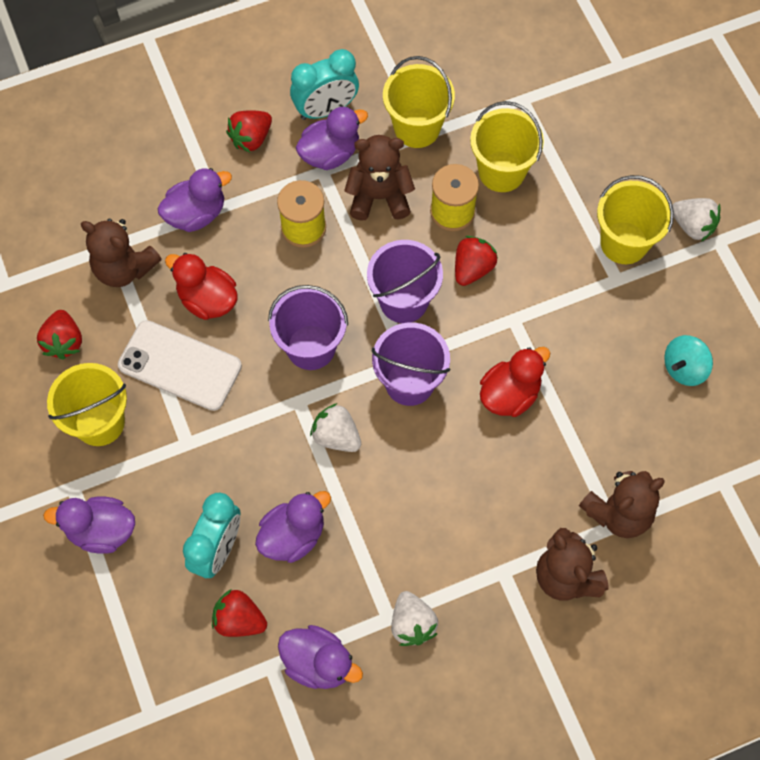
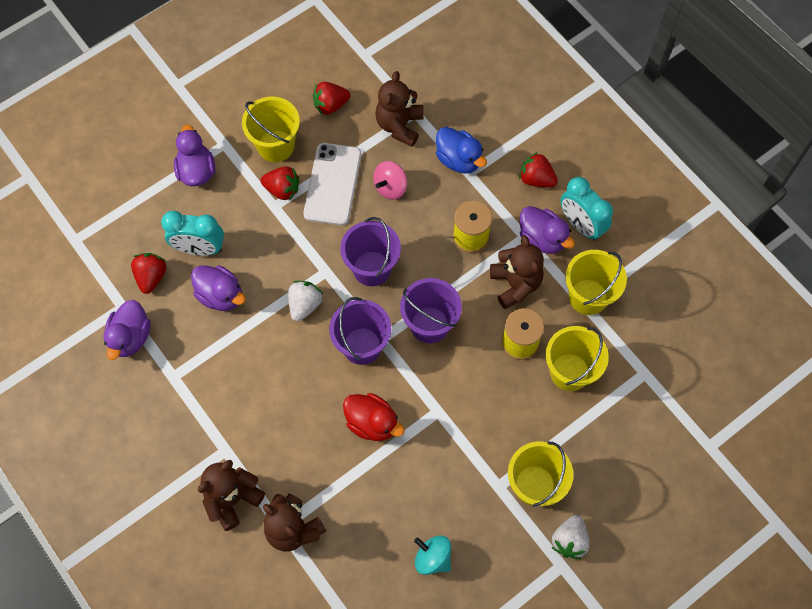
camera: 75 degrees right, 0 degrees up
(196, 214) = (459, 160): purple duck -> blue duck
(207, 299) = (390, 187): red duck -> pink spinning top
(412, 624) = (171, 394): white strawberry -> none
(472, 268) = (473, 369): red strawberry -> red strawberry (282, 189)

